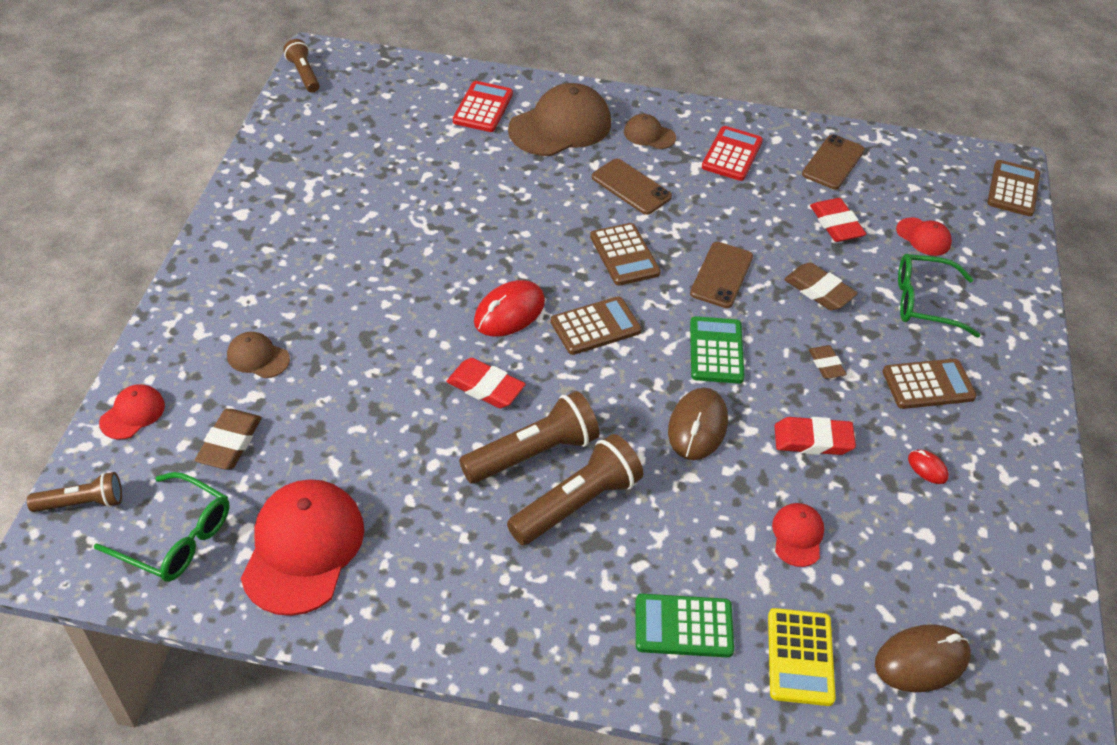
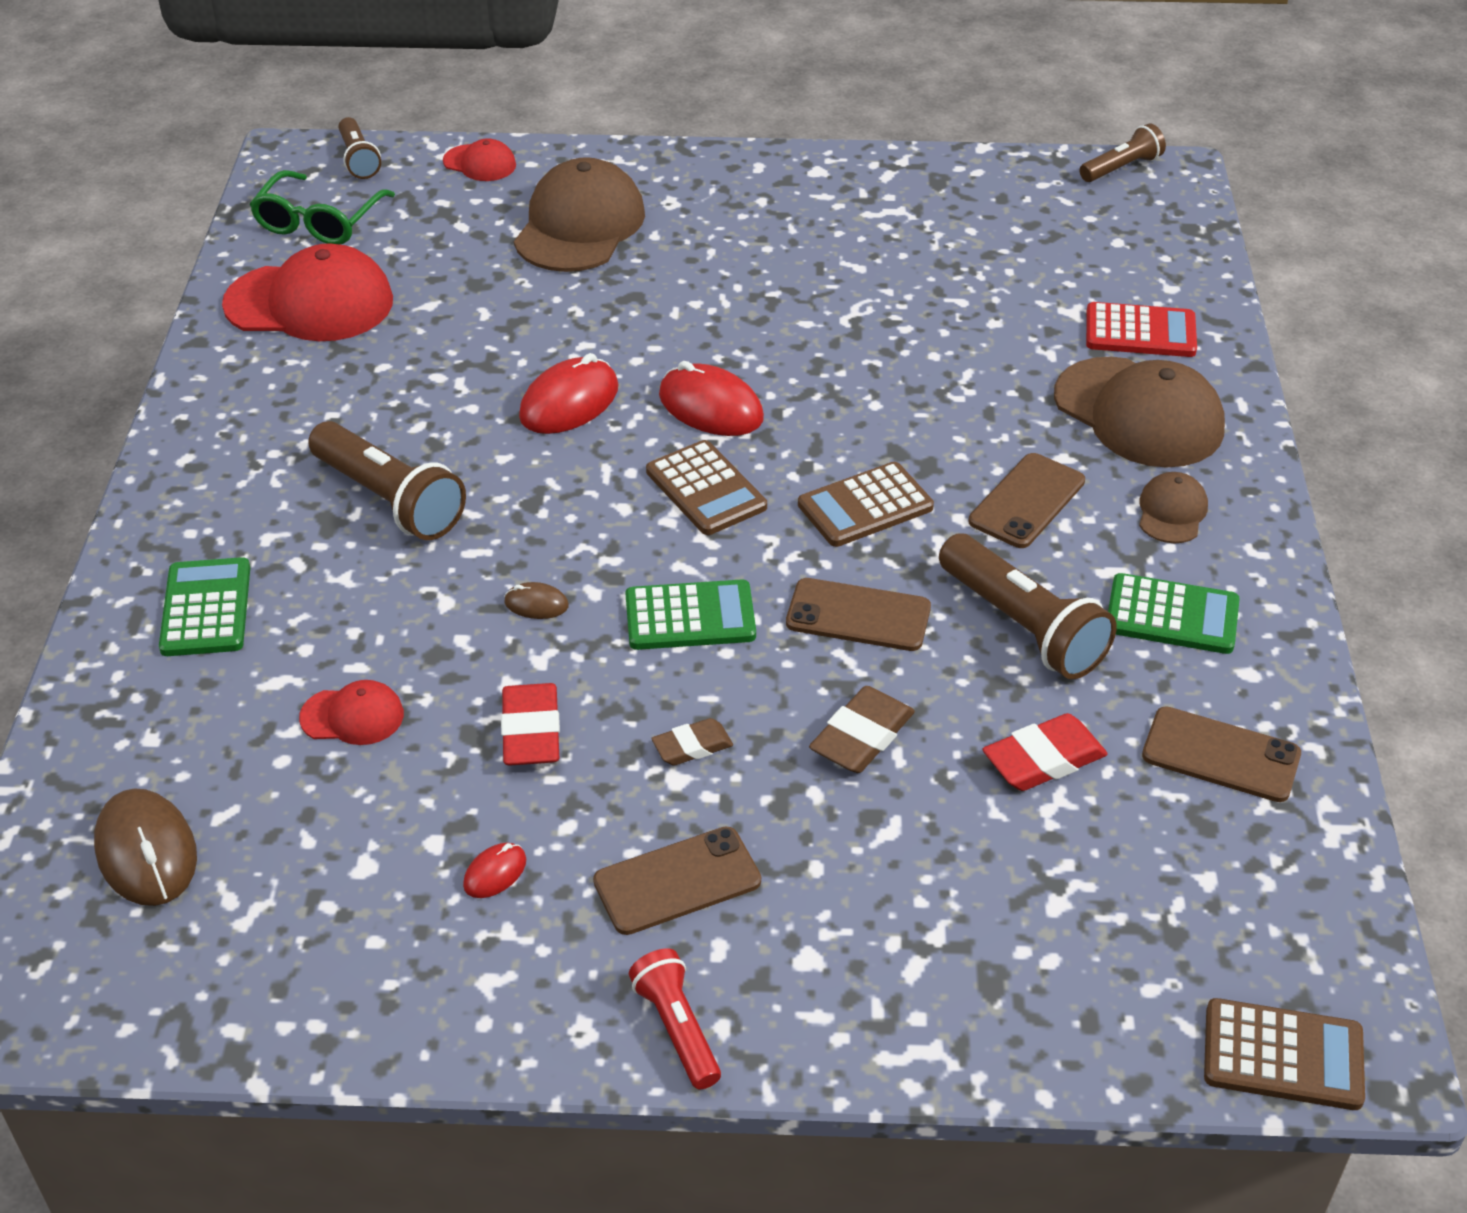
camera: 85 degrees right, 5 degrees down
(230, 443) = (449, 230): brown eraser -> none
(258, 357) = (579, 226): brown cap -> brown cap, size x2.04
(485, 387) = (569, 402): red eraser -> red mouse
(532, 453) = (465, 454): brown flashlight -> brown flashlight (1022, 626)
(697, 426) = (536, 604): brown mouse -> brown mouse, size x0.50
(732, 154) = (1172, 615): red calculator -> green calculator
(800, 657) = (157, 721): yellow calculator -> none
(923, 237) = (1061, 889): red cap -> none
(924, 302) = (880, 883): green glasses -> none
(928, 385) = (677, 881): brown calculator -> brown phone
(1027, 398) = (677, 1029): none -> red flashlight

